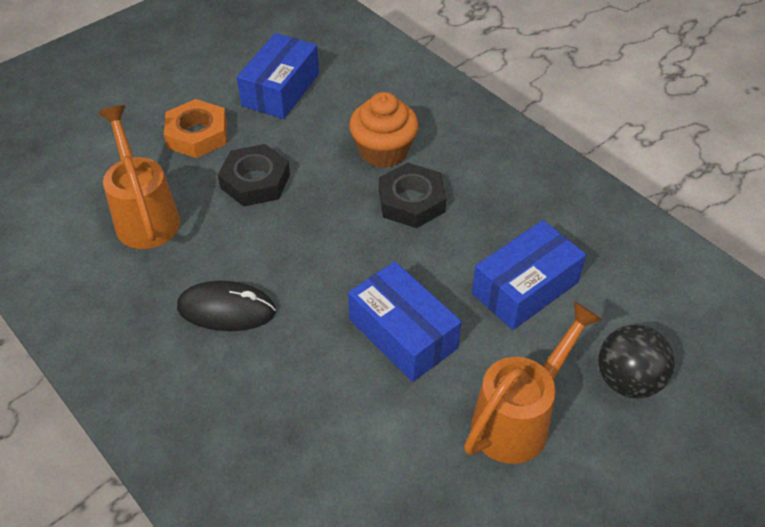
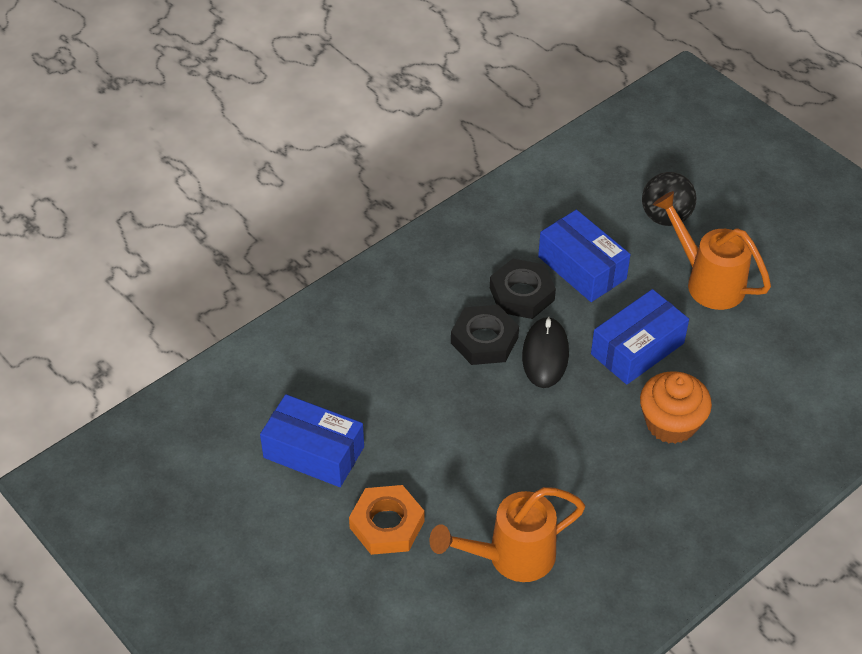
camera: 90 degrees left, 0 degrees up
(226, 309) = (624, 475): black mouse -> black mouse (545, 355)
(255, 181) = (459, 465): black nut -> black nut (521, 294)
(383, 151) = (415, 361): orange cupcake -> orange cupcake (671, 423)

